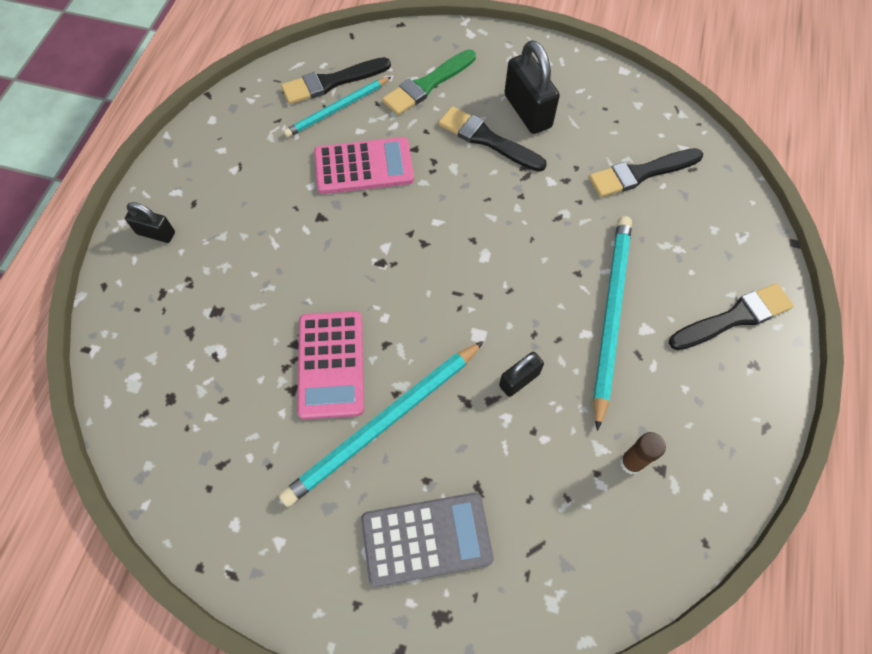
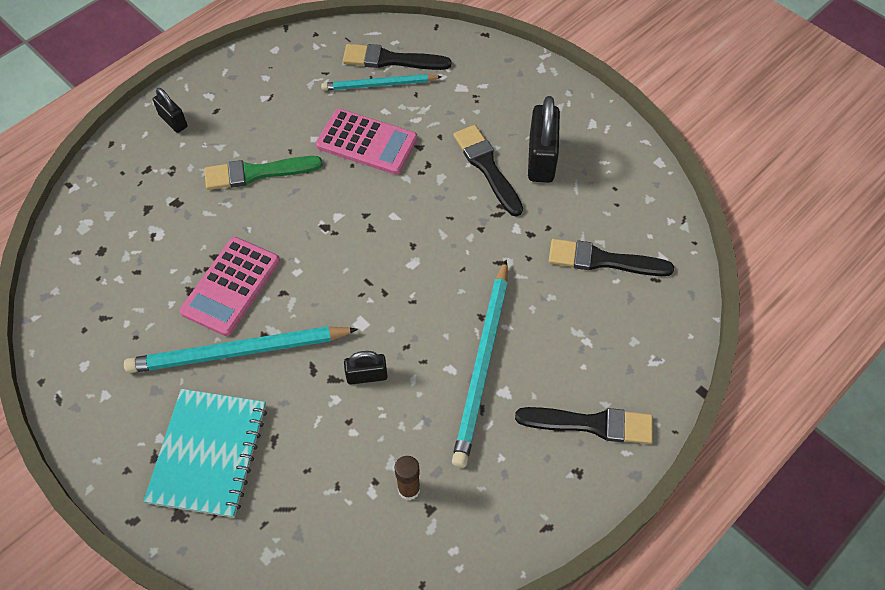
camera: 30 degrees right, 5 degrees down
(426, 539) = (209, 453): grey calculator -> turquoise notebook
(427, 85) = (469, 97): green brush -> green brush (257, 173)
(610, 315) = (482, 364): turquoise pencil -> turquoise pencil turned 150 degrees clockwise

